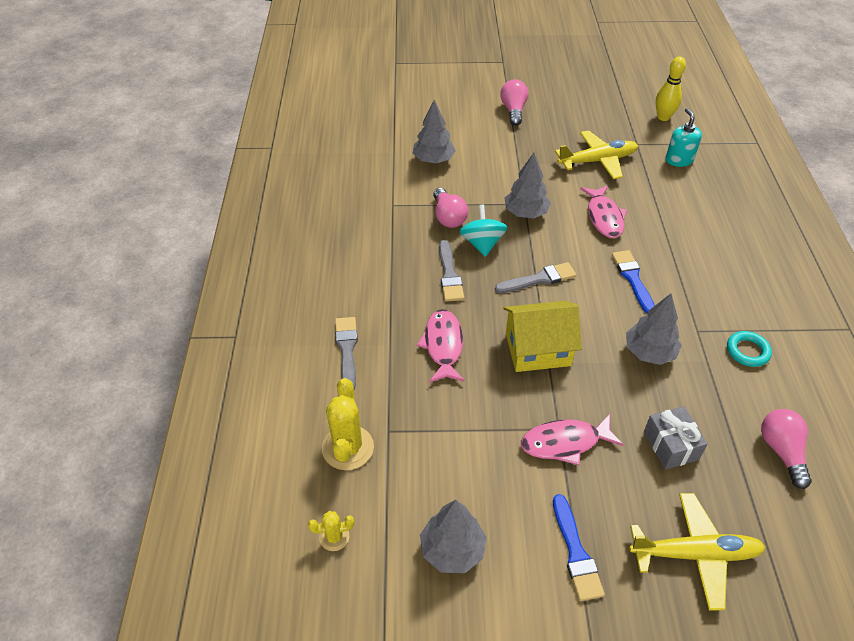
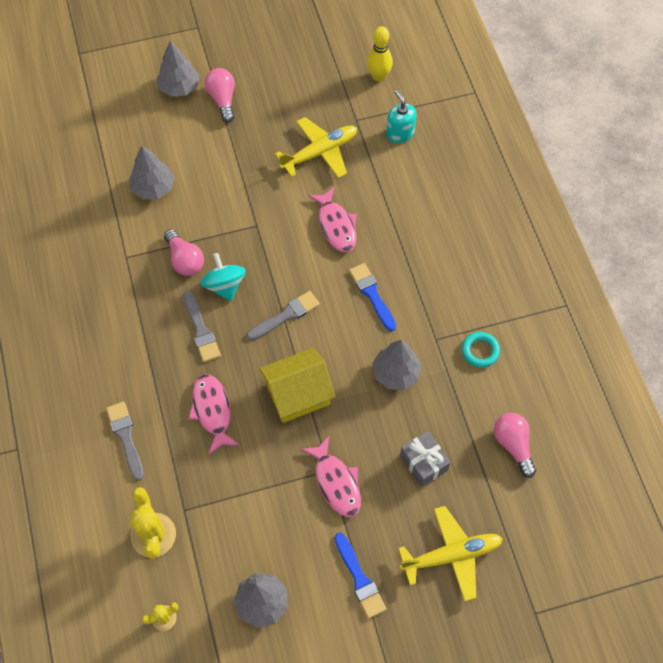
camera: 15 degrees left, 15 degrees up
(525, 213) = (260, 237): grey tree -> grey tree (179, 87)
(565, 442) = (336, 482): pink fish -> pink fish turned 90 degrees counterclockwise

